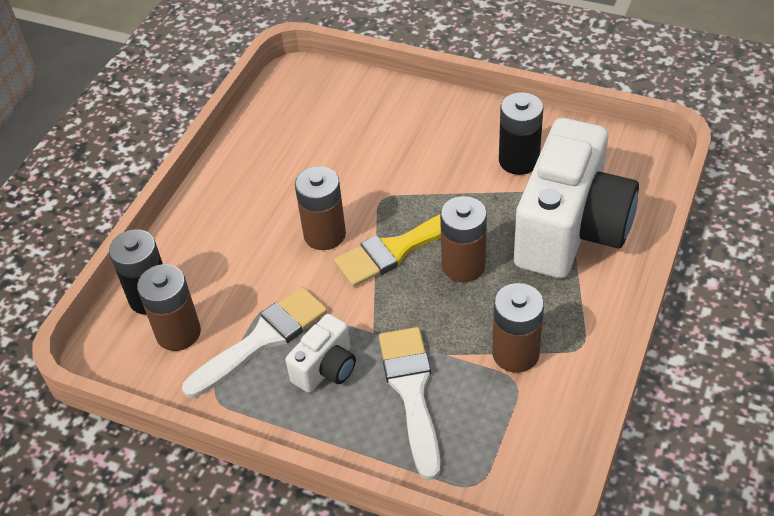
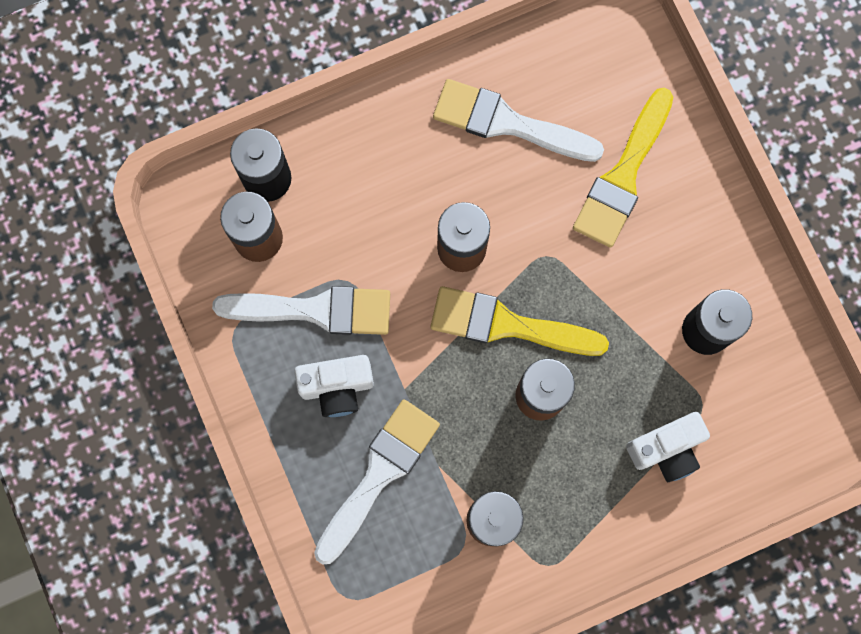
camera: 40 degrees right, 30 degrees up
(283, 158) = (507, 123): none -> white brush
(382, 132) = (623, 176): none -> yellow brush
(571, 230) = (666, 449): white camera -> white camera, size x0.46

